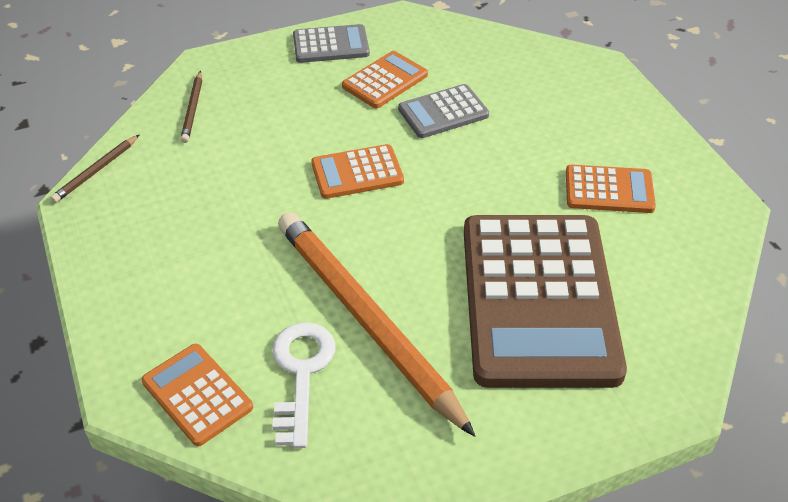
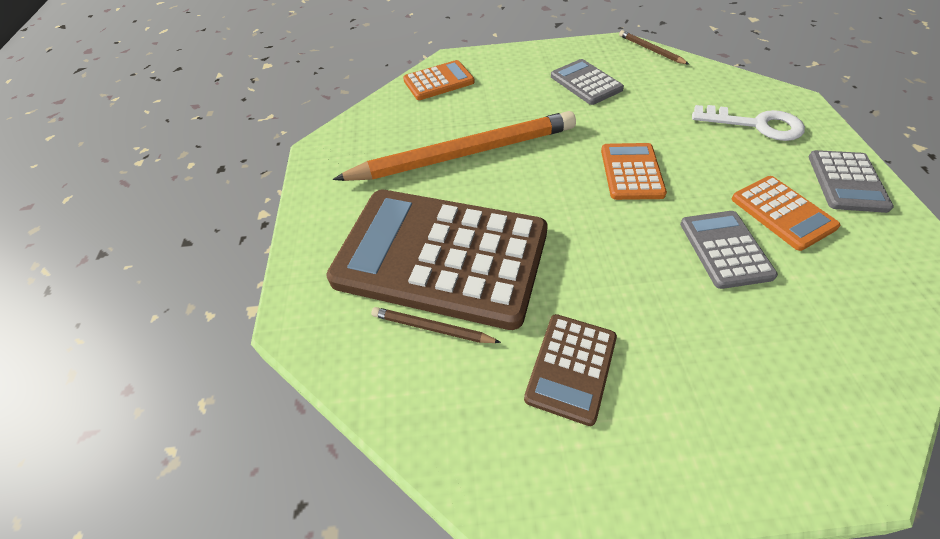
camera: 110 degrees right, 5 degrees up
(185, 225) = (586, 83): none -> grey calculator
(193, 109) = (725, 91): brown pencil -> brown pencil (432, 328)
(301, 373) = (433, 120): white key -> white key (755, 125)
(609, 190) = (571, 367): orange calculator -> brown calculator

